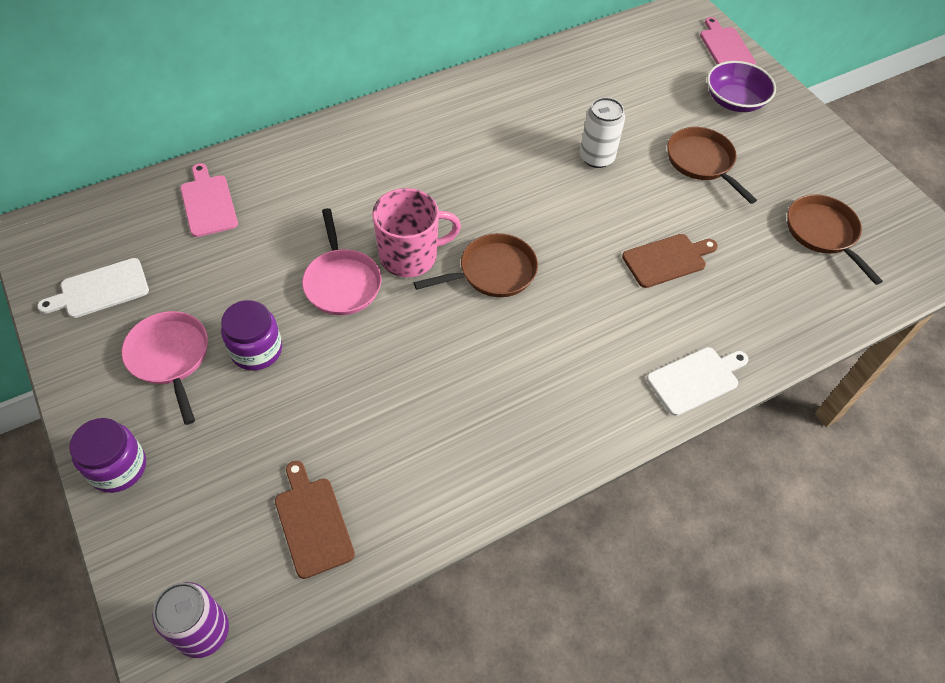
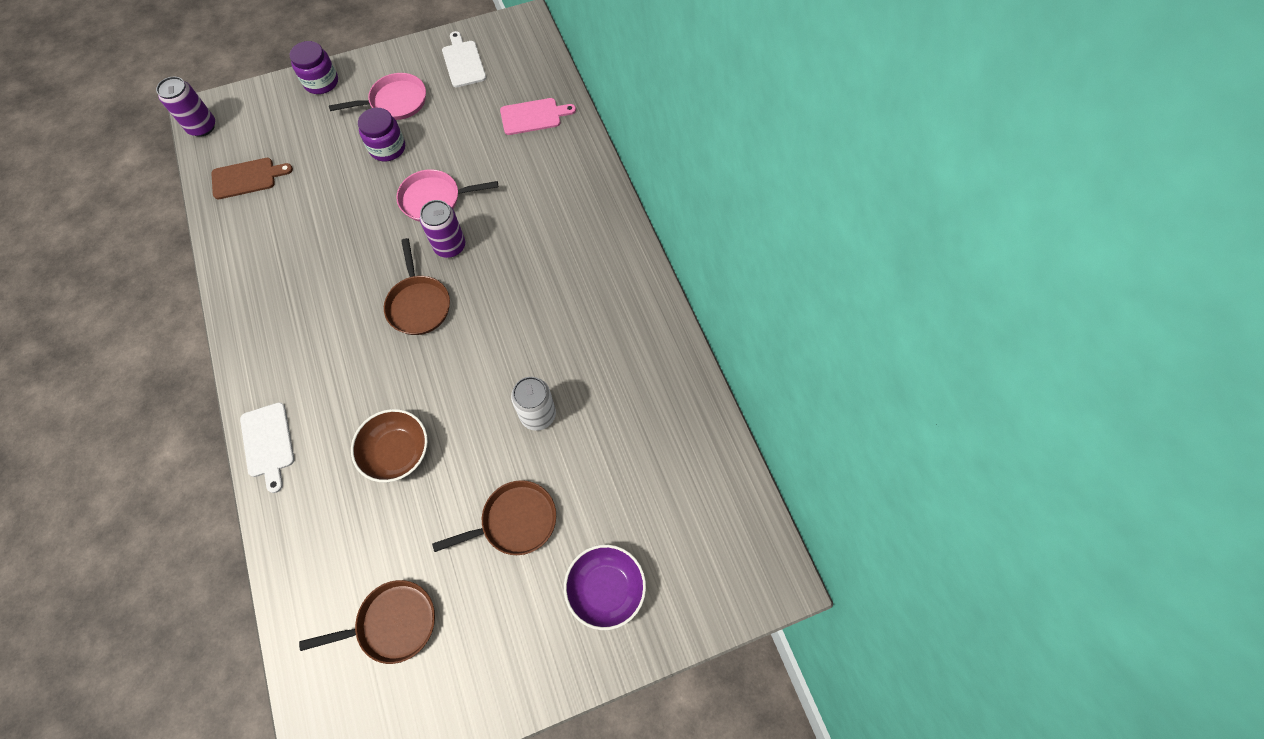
camera: 100 degrees right, 10 degrees up
(410, 256) = (450, 246): pink mug -> purple can
(667, 260) = (397, 451): brown cutting board -> brown bowl
(725, 47) = (704, 608): pink cutting board -> none

